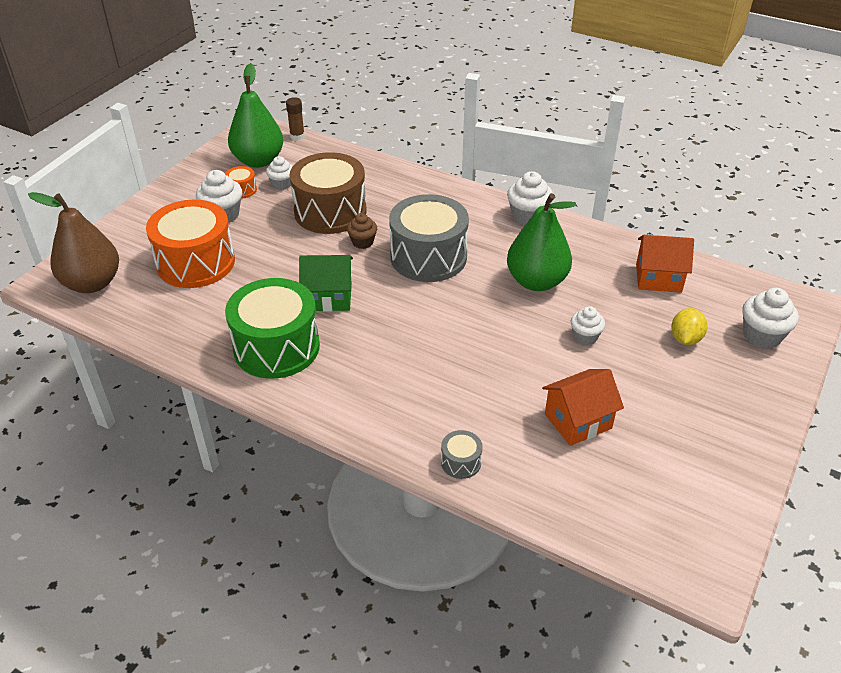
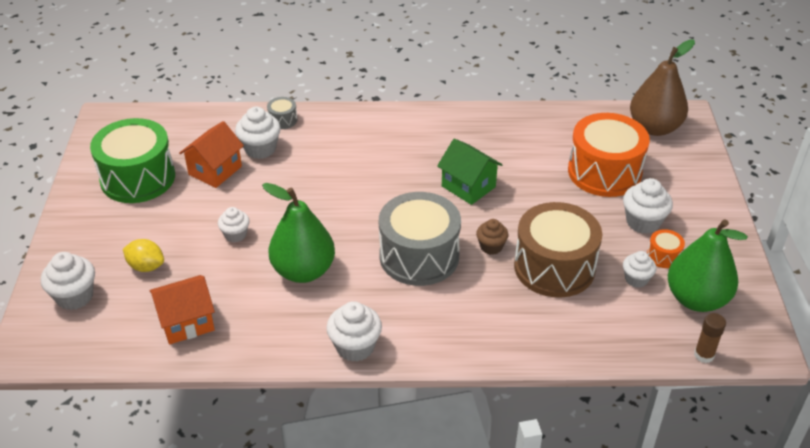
camera: 150 degrees right, 0 degrees up
(276, 347) = (467, 138): green drum -> green drum (138, 178)
(329, 297) = (468, 186): green house -> green house turned 75 degrees clockwise
(511, 429) = (260, 149): none -> white cupcake
(685, 339) = (146, 266): yellow lemon -> yellow lemon turned 60 degrees counterclockwise

